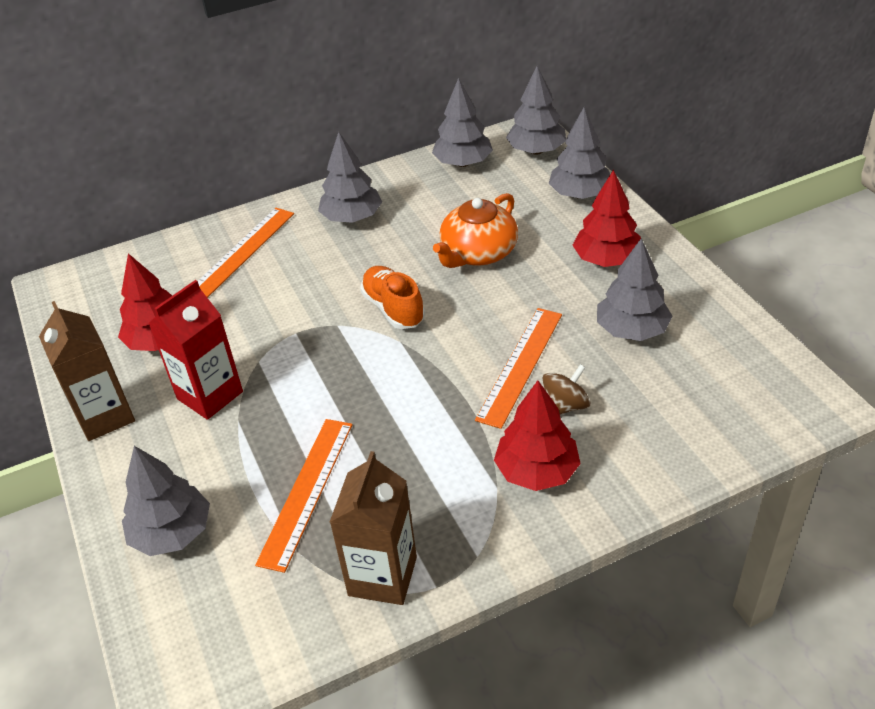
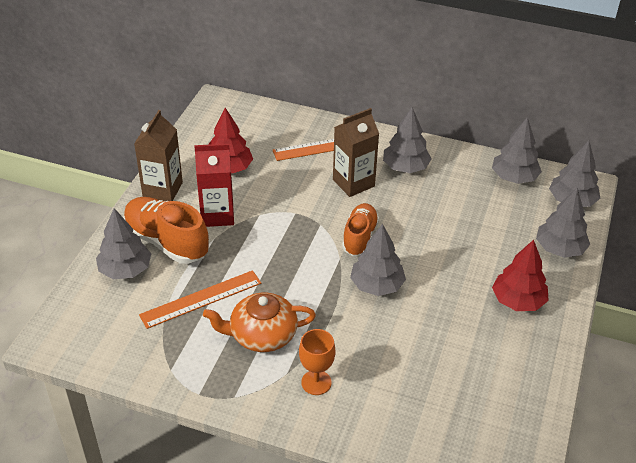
camera: 40 degrees right, 0 degrees up
(185, 465) = (166, 242): none -> orange shoe
(382, 576) = (183, 368): brown carton -> brown carton (353, 183)
(478, 253) = (447, 240): orange teapot -> orange teapot (262, 335)
(520, 365) = (383, 322): orange ruler -> none
(536, 471) = (316, 382): red tree -> orange goblet
(565, 406) = (377, 362): brown spinning top -> none
(632, 330) = (473, 352): grey tree -> grey tree (377, 285)

